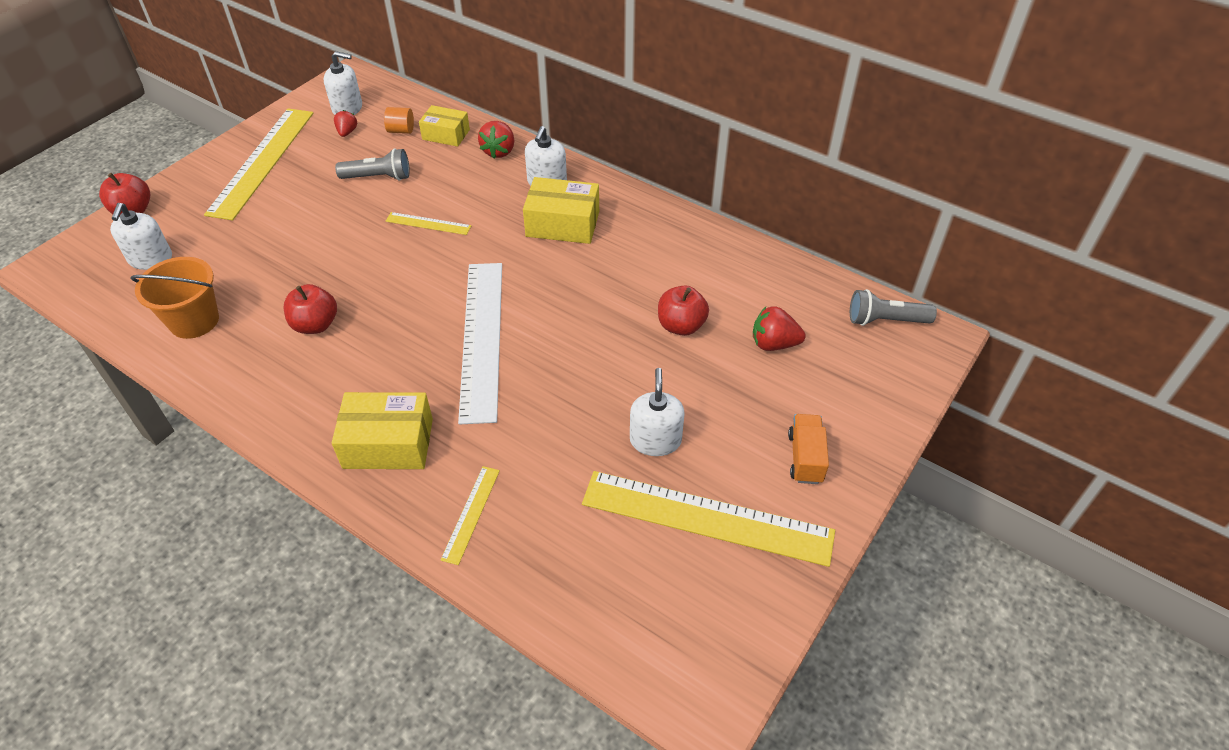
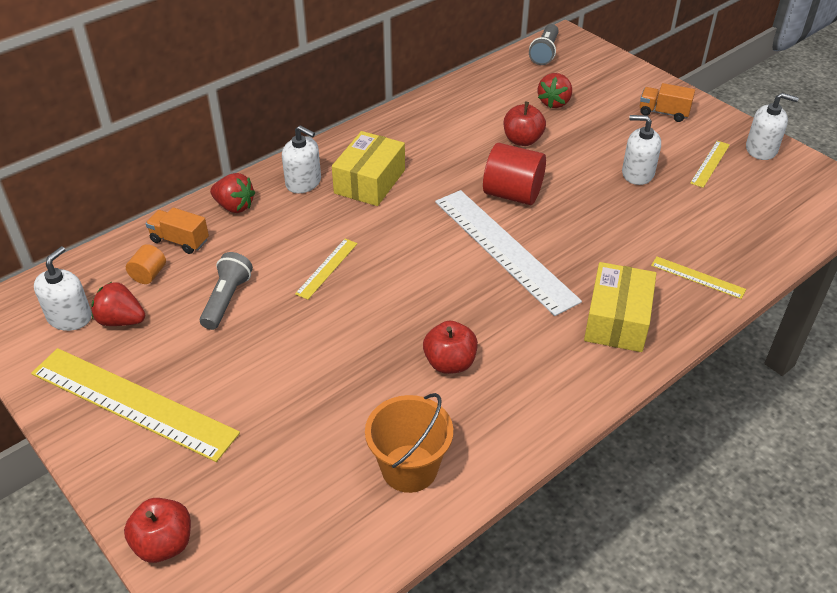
camera: 75 degrees left, 5 degrees down
(150, 259) = (277, 518): white soap dispenser -> white soap dispenser (761, 149)
(347, 132) = (121, 320): red strawberry -> red strawberry, size x1.56
(446, 134) = (180, 241): yellow box -> orange truck
(482, 338) = (504, 249): white ruler -> white ruler turned 45 degrees clockwise
(576, 332) = (512, 194): none -> red cylinder
(707, 517) = (710, 163): yellow ruler -> yellow ruler, size x0.45

